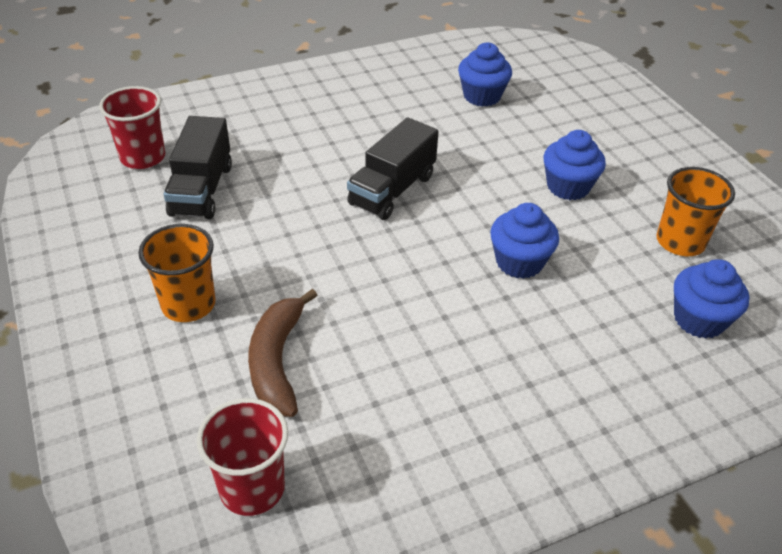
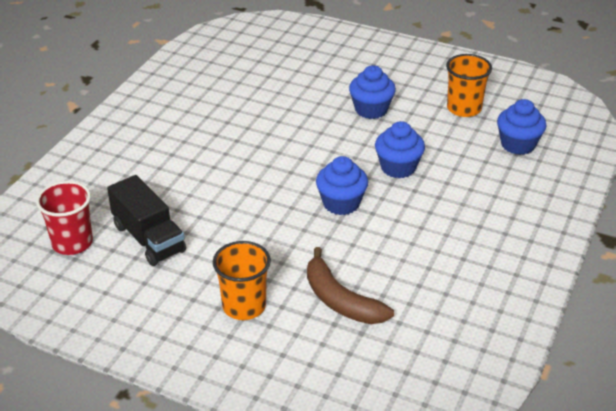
camera: 40 degrees left, 5 degrees down
(252, 488) = (414, 365): red cup -> none
(392, 190) = (273, 168): black truck -> none
(482, 96) = (249, 79): blue cupcake -> blue cupcake (341, 203)

